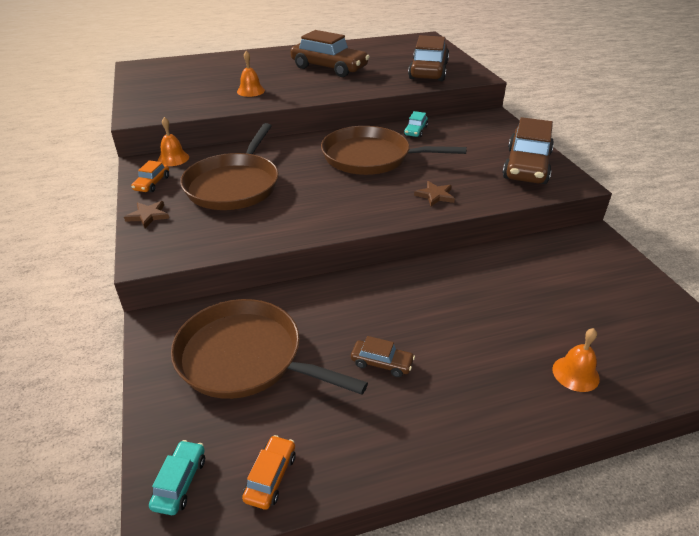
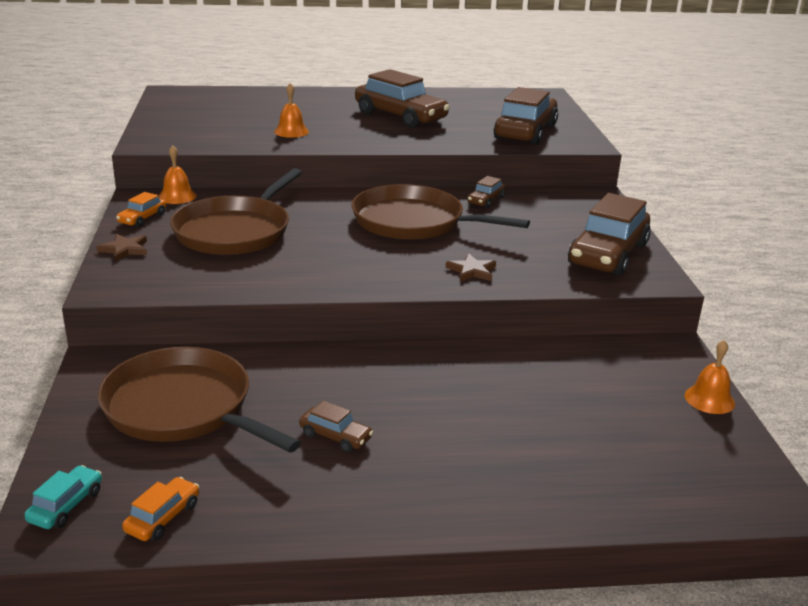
camera: 10 degrees right, 10 degrees down
(415, 131) = (485, 200): turquoise car -> brown car
(575, 373) = (564, 482): orange bell -> orange bell (709, 399)

